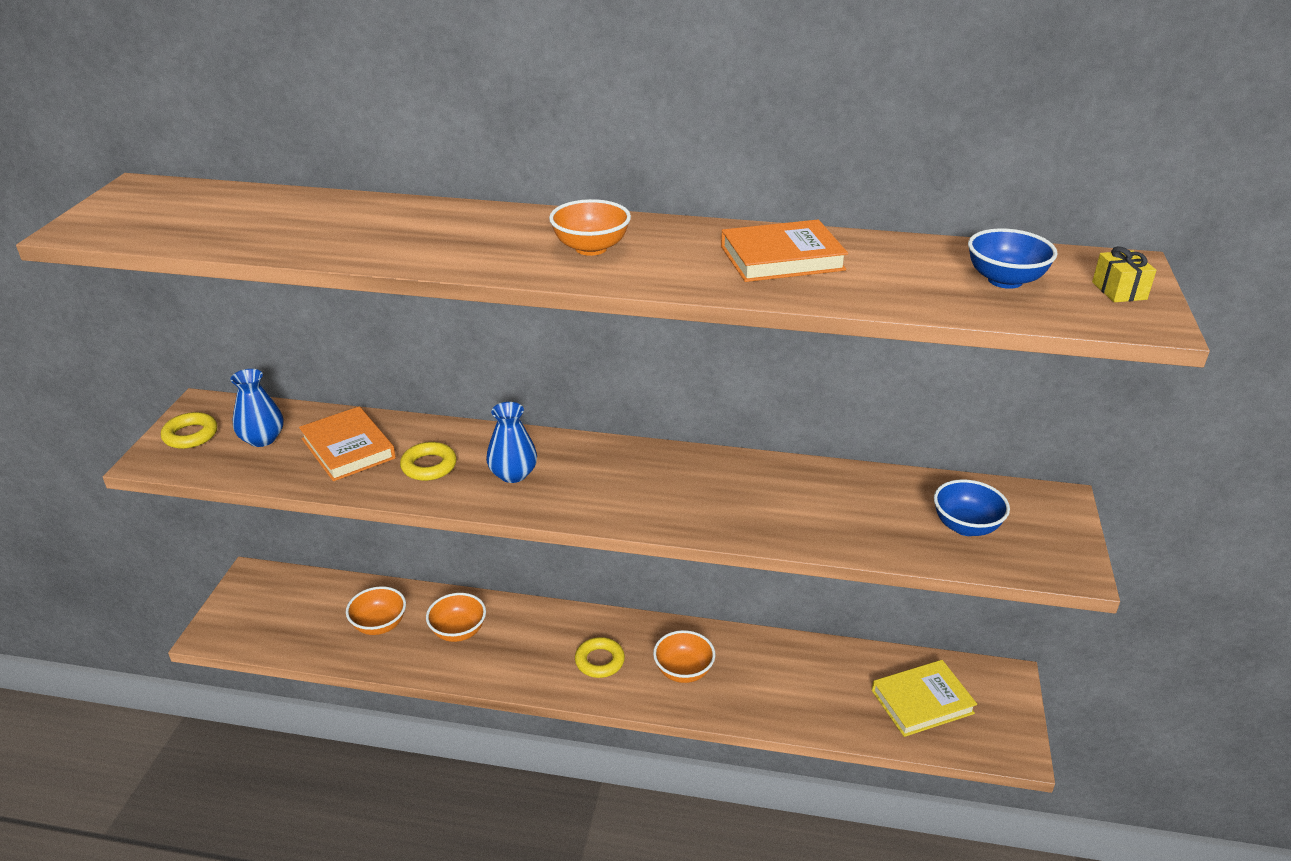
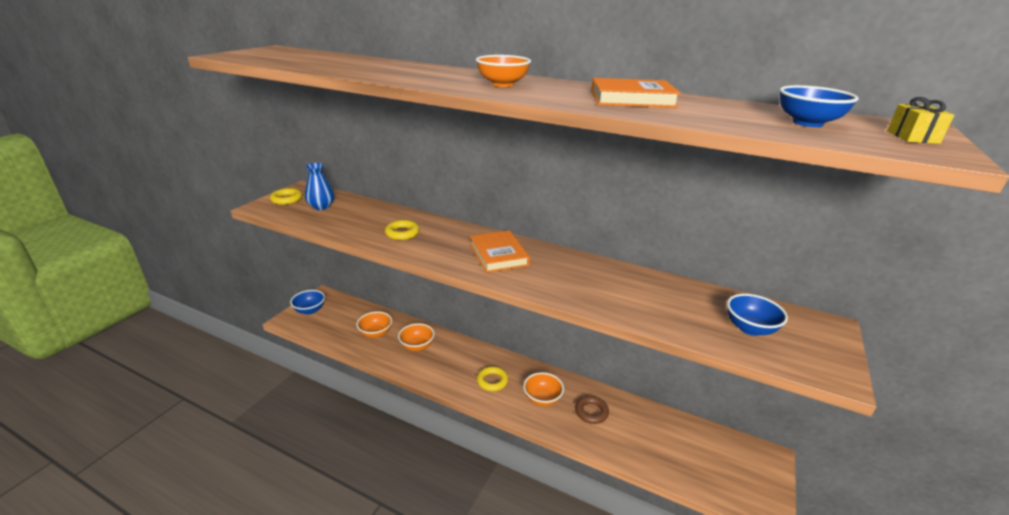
camera: 15 degrees right, 5 degrees down
(242, 609) = (310, 310): none -> blue bowl
(348, 448) = (363, 218): orange book -> orange book (498, 255)
(513, 474) = (448, 245): blue vase -> none
(759, 674) = (591, 412): none -> brown ring
(922, 702) = (701, 457): yellow book -> none

